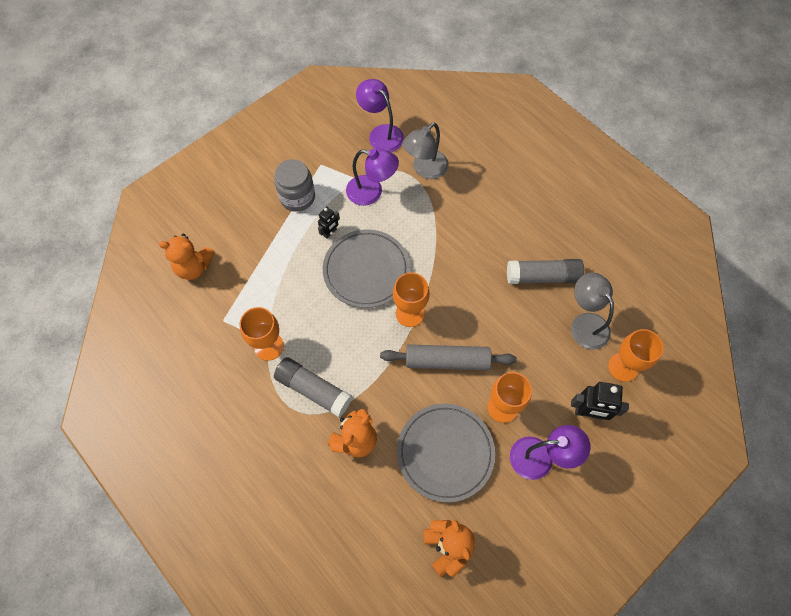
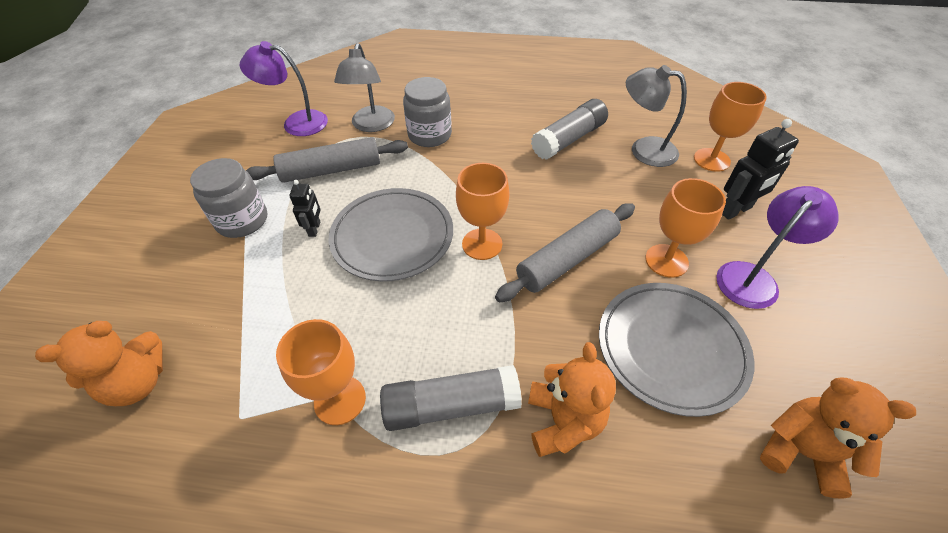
camera: 40 degrees left, 15 degrees down
(372, 192) = (331, 170): purple lamp -> grey rolling pin
(454, 205) = (429, 135): none -> grey jar

